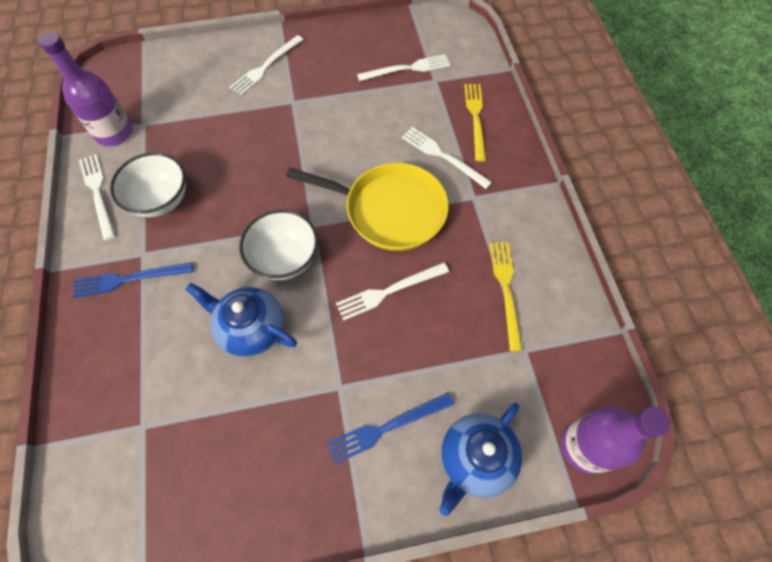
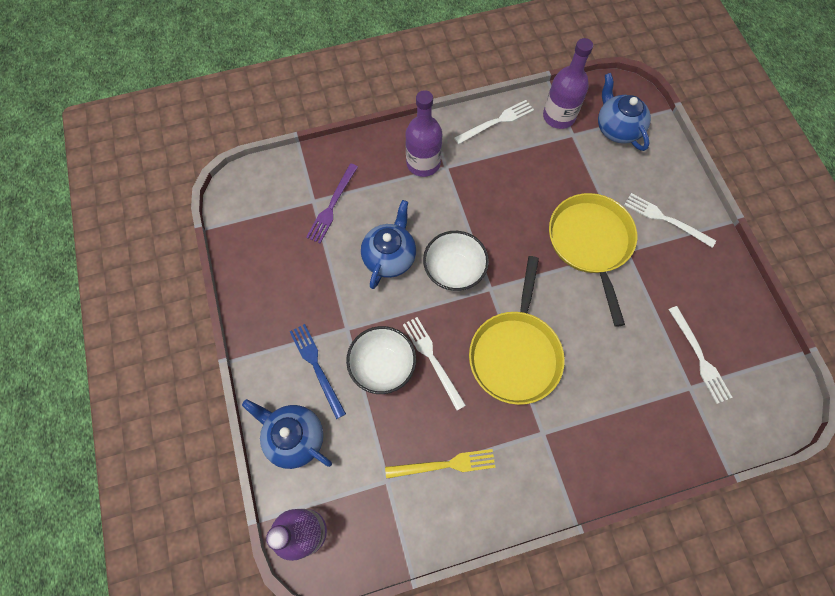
camera: 85 degrees right, 5 degrees up
(129, 279) = (423, 163): blue fork -> purple bottle
(149, 86) = (617, 128): none -> blue teapot
(158, 399) = (332, 205): none -> purple fork
(161, 200) = (497, 167): white bowl -> white bowl (383, 366)
(277, 129) = (590, 243): none -> yellow pan
(443, 156) = (587, 400): white fork -> none
(475, 118) = (645, 433): yellow fork -> none

